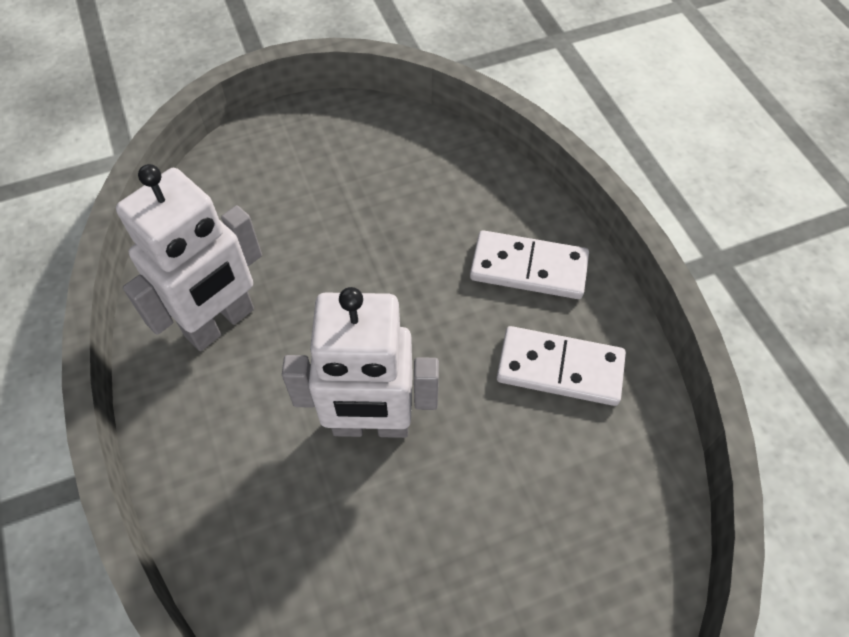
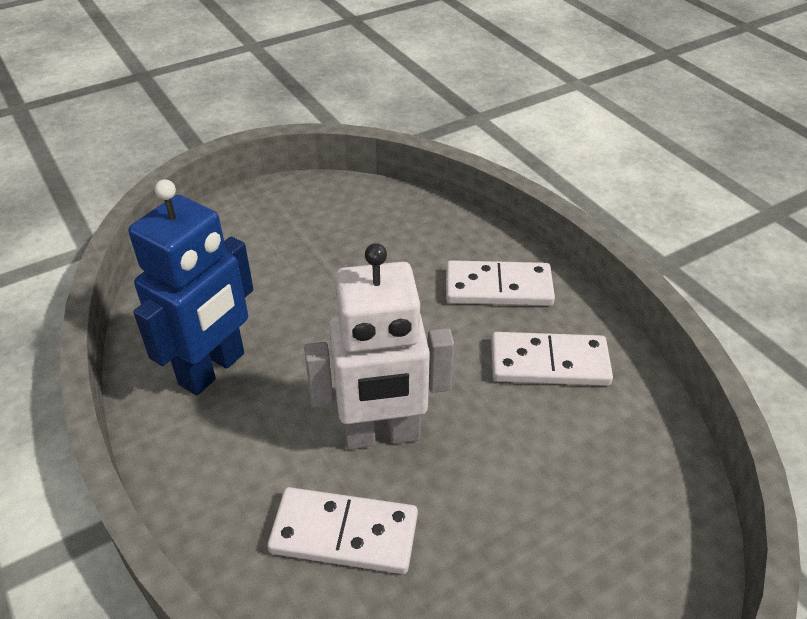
camera: 10 degrees left, 15 degrees down
(220, 323) = (213, 369): white robot -> blue robot
(313, 528) = (344, 534): none -> white domino

